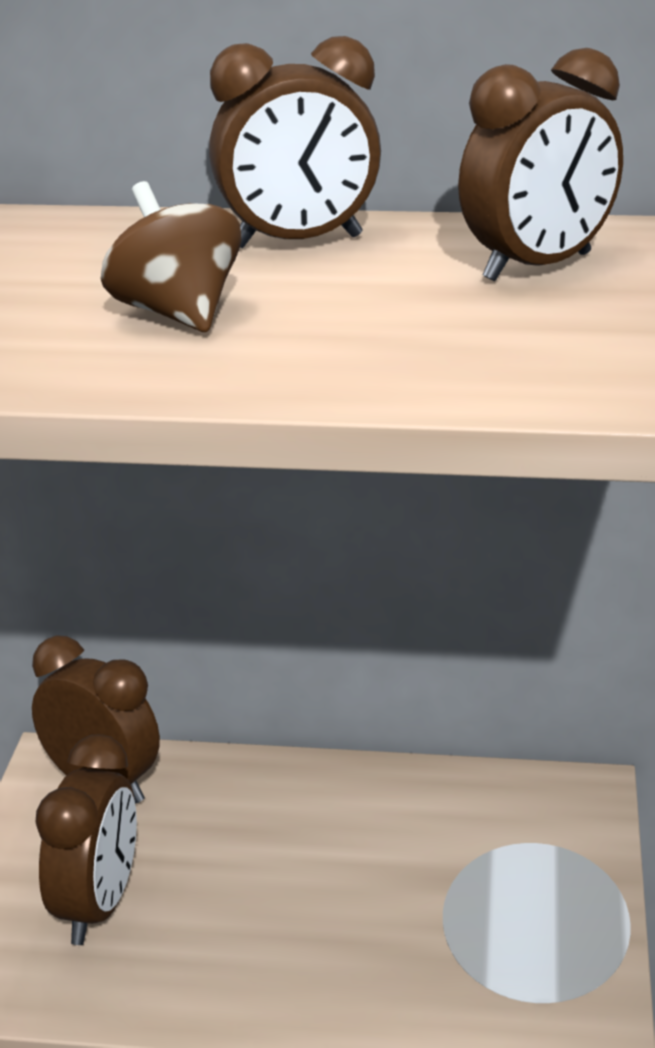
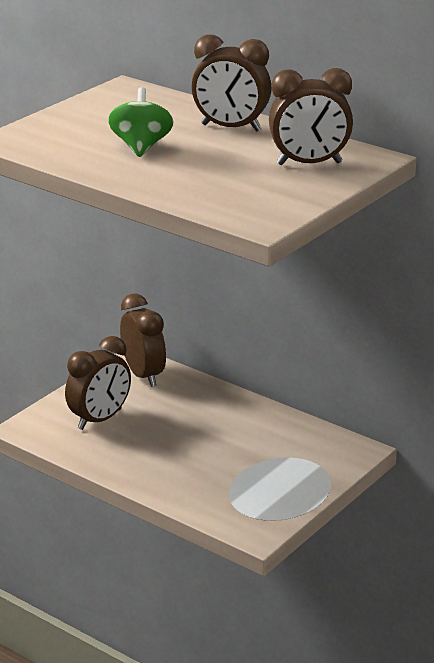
camera: 30 degrees right, 0 degrees up
(176, 314) = (141, 147): brown spinning top -> green spinning top

